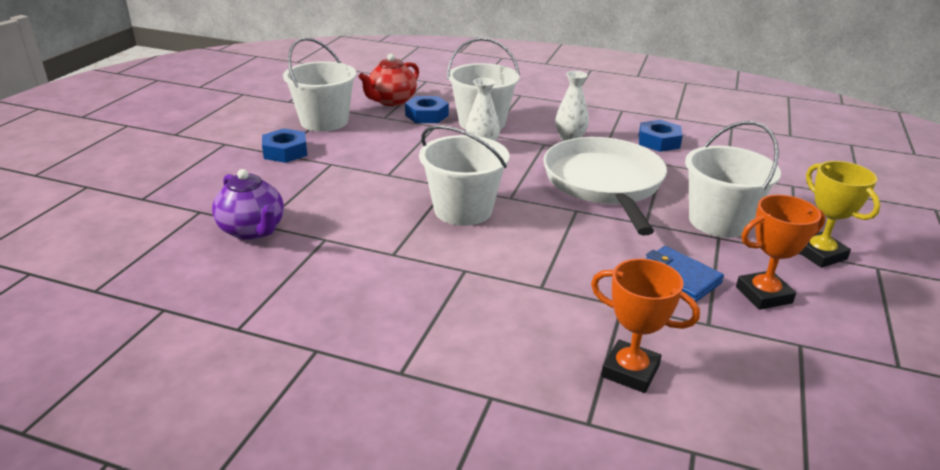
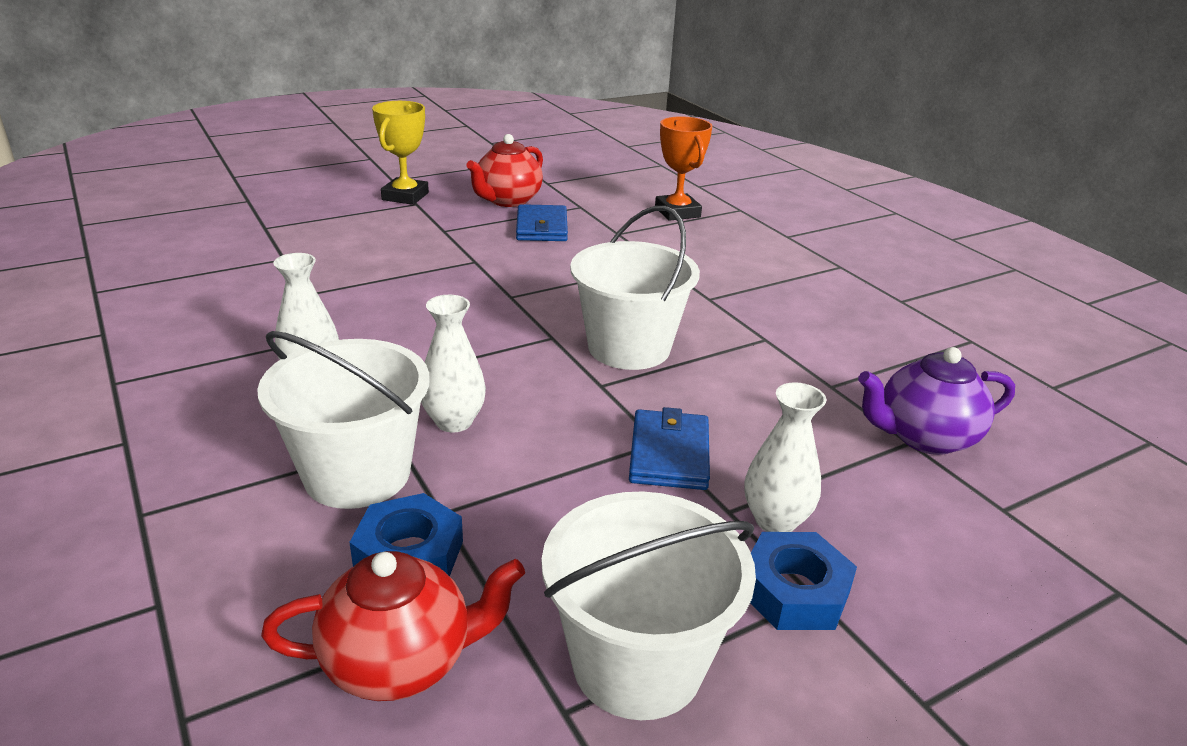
camera: 140 degrees left, 0 degrees up
(253, 231) = (924, 437): purple teapot -> purple teapot turned 105 degrees counterclockwise
(308, 168) = (775, 520): none -> white vase
(377, 172) = (669, 454): none -> blue wallet
(604, 183) = (421, 305): white pan -> none
(659, 141) = (228, 316): blue nut -> none
(719, 221) = (412, 236): white bucket -> none
(763, 295) = (507, 200): orange trophy -> red teapot

